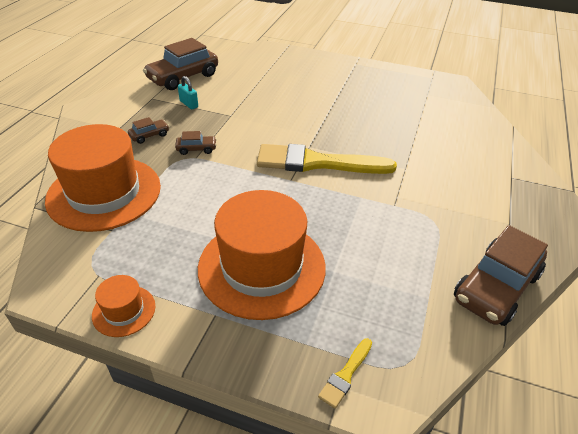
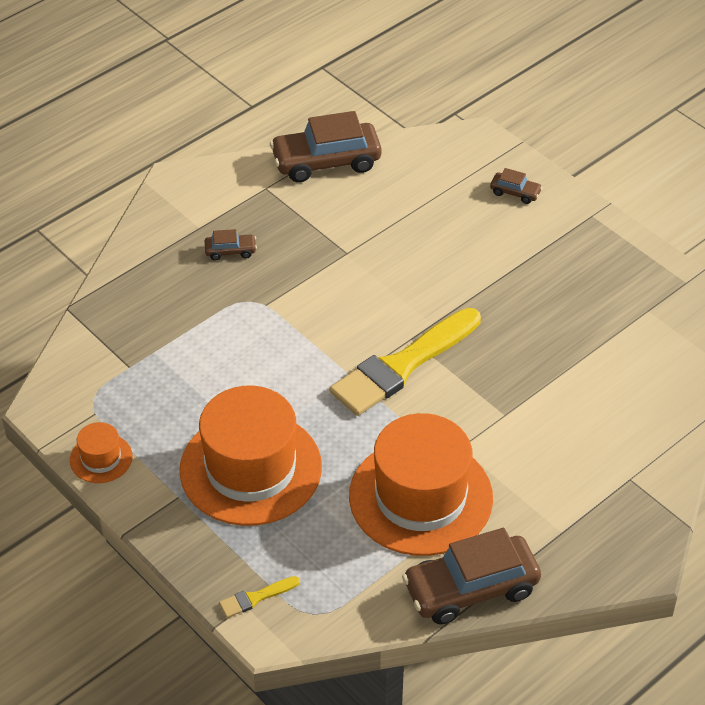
camera: 30 degrees right, 5 degrees up
(104, 193) = (143, 317): orange hat -> orange hat (420, 497)
(189, 104) = (306, 215): turquoise padlock -> none
(196, 149) = (273, 292): brown car -> brown car (515, 193)
(317, 163) = (402, 366): yellow brush -> yellow brush turned 75 degrees counterclockwise

